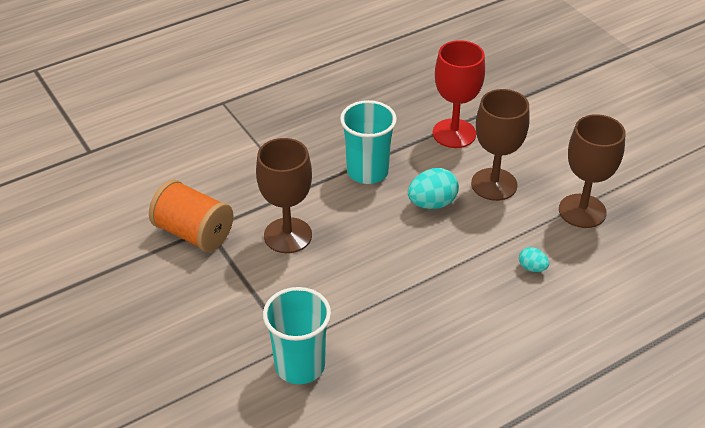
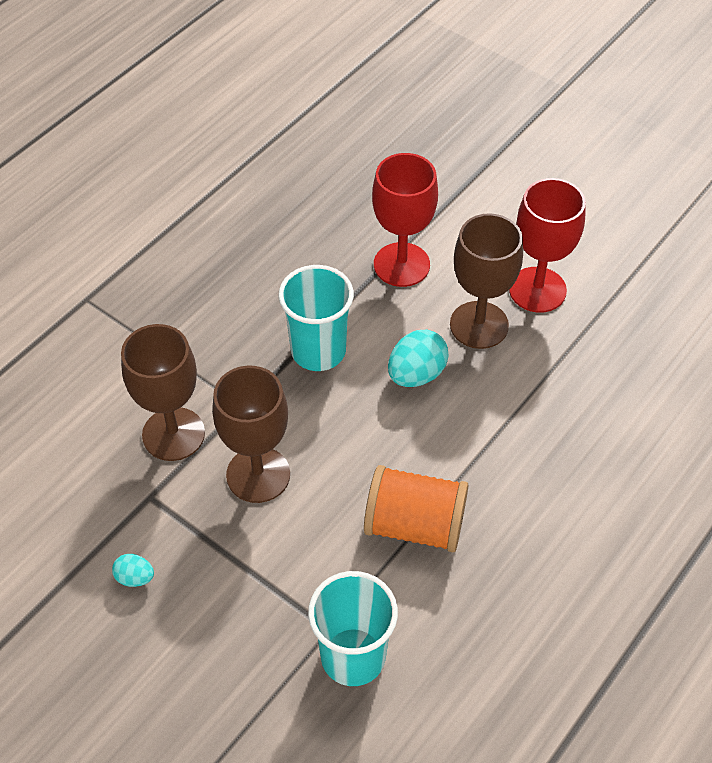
camera: 20 degrees left, 10 degrees up
(193, 233) = (135, 508): orange spool -> orange spool (414, 525)
(532, 268) = (569, 429): turquoise egg -> turquoise egg (135, 577)
(549, 173) = (537, 290): none -> red goblet
(582, 211) = (595, 332): brown goblet -> brown goblet (173, 434)

